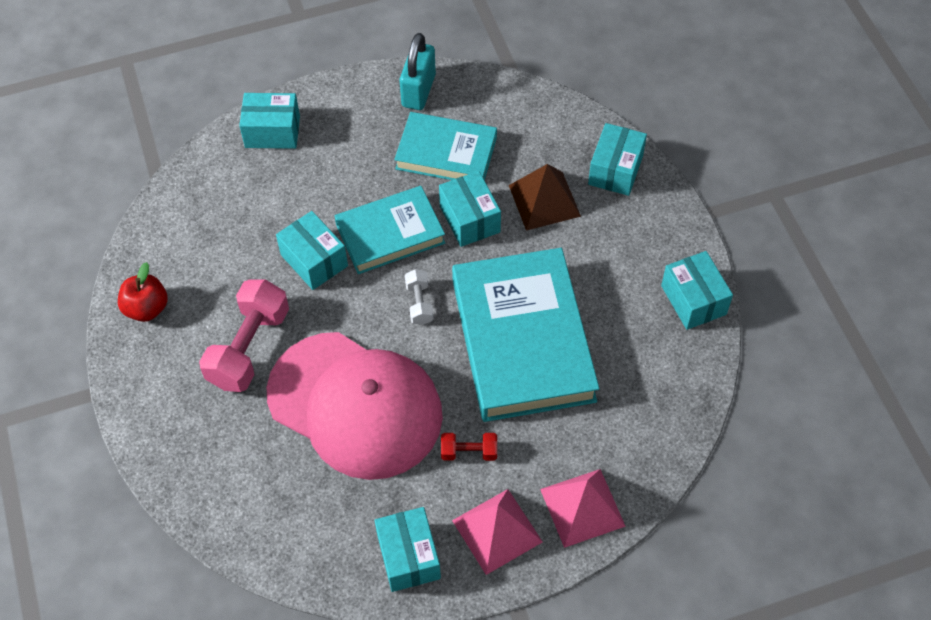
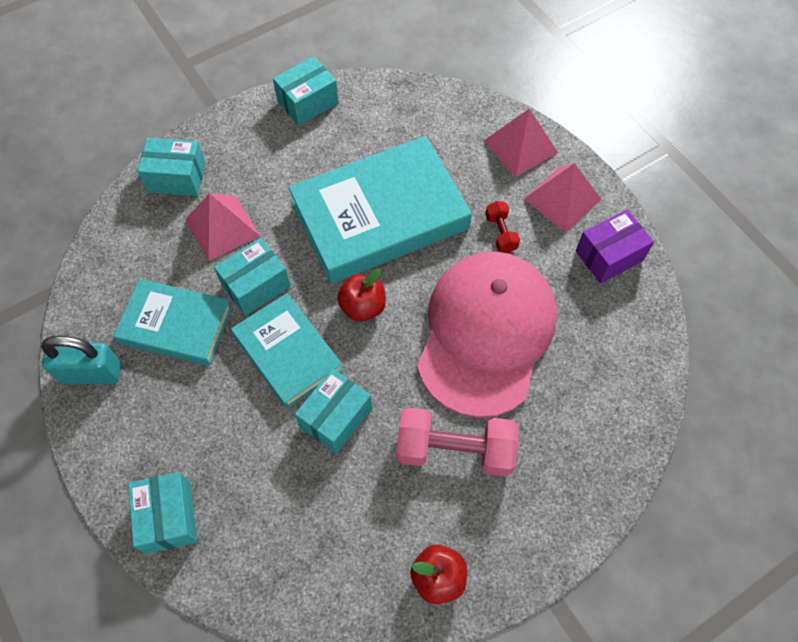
camera: 105 degrees left, 5 degrees up
(408, 556) = (609, 256): turquoise box -> purple box
(419, 303) = (363, 307): white dumbbell -> red apple
(446, 153) = (176, 325): turquoise book -> turquoise book turned 75 degrees counterclockwise
(544, 200) = (222, 227): brown pyramid -> pink pyramid

